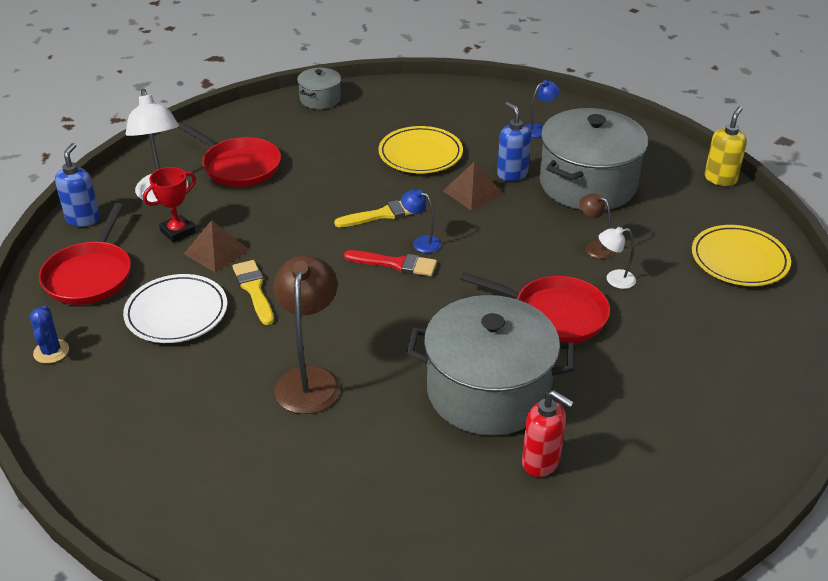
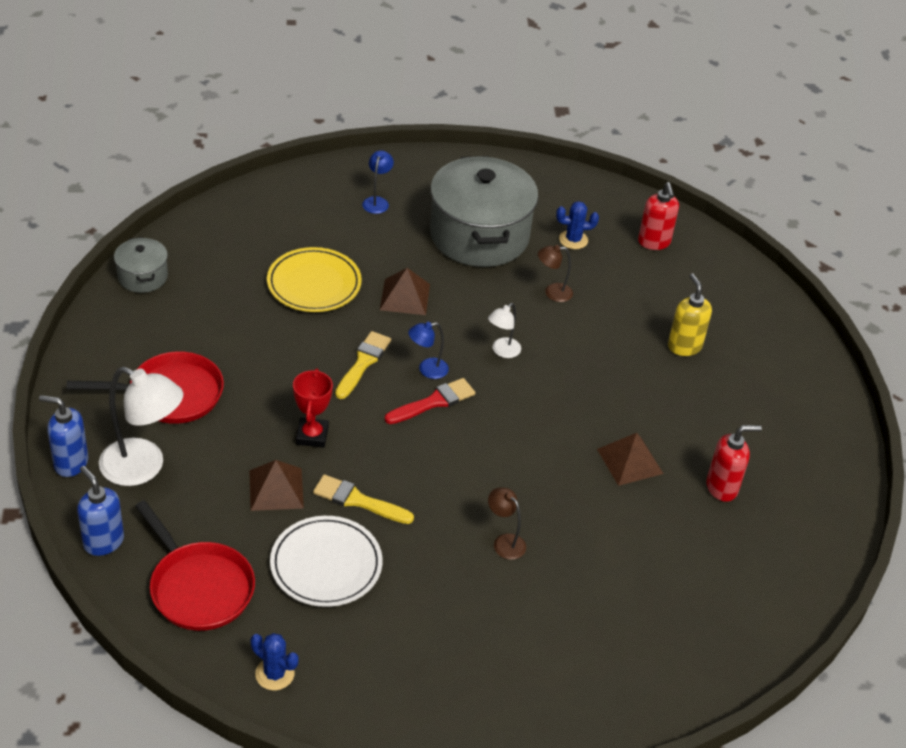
camera: 50 degrees left, 5 degrees up
(177, 232) = (213, 494): red trophy -> red trophy (312, 435)
(309, 379) = (504, 542): brown lamp -> brown lamp, size x0.50
(488, 391) = (630, 461): grey pot -> brown pyramid
(512, 174) = (412, 260): blue soap dispenser -> blue soap dispenser (70, 463)
(554, 314) = (595, 369): red pan -> none
(614, 279) = (598, 312): white lamp -> white lamp (502, 351)
(665, 223) = (573, 240): none -> blue cactus
(720, 179) = (563, 174): yellow soap dispenser -> yellow soap dispenser (684, 346)
(739, 260) = (654, 242): yellow plate -> red soap dispenser

